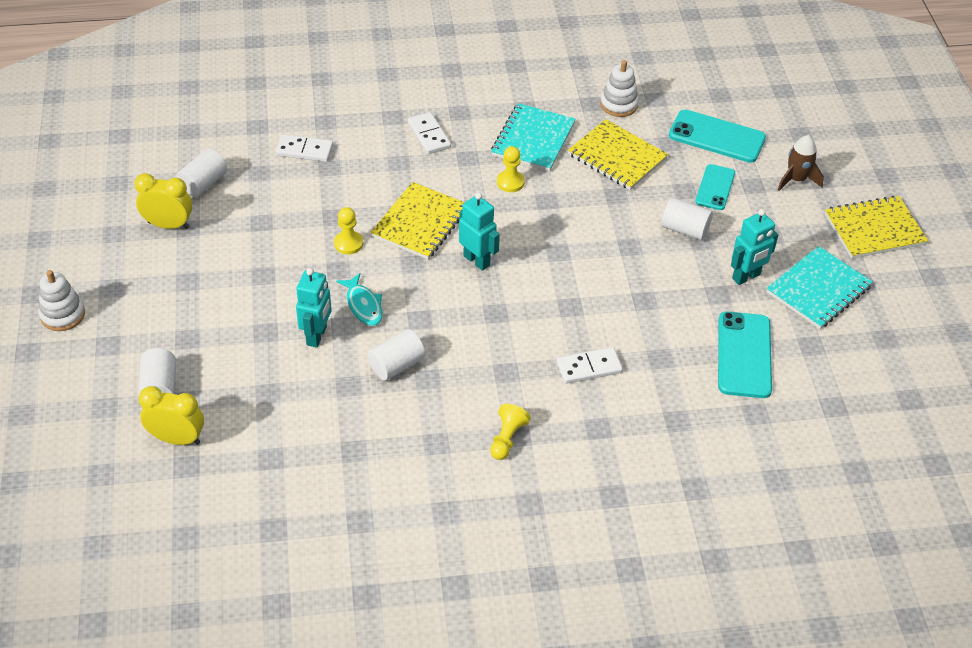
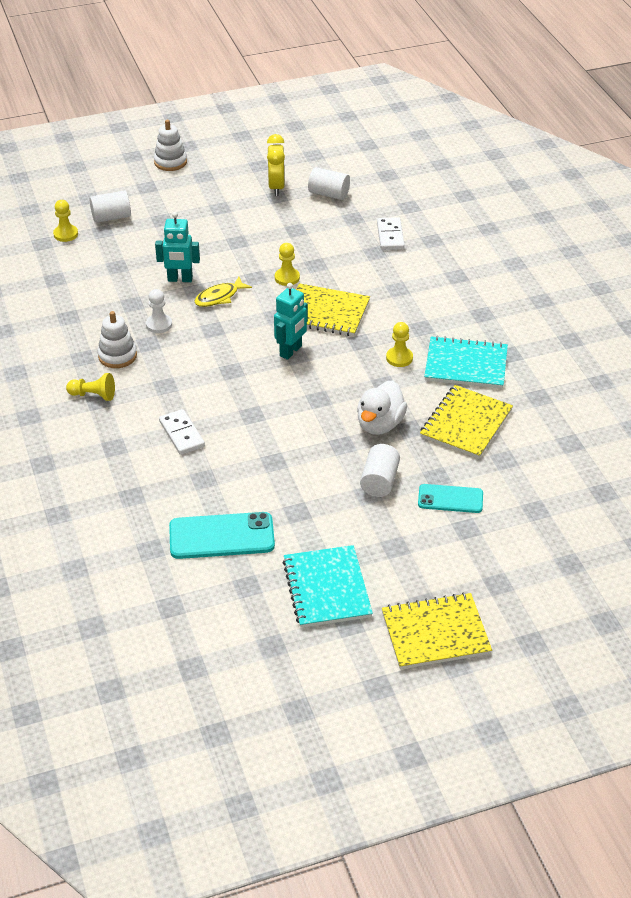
camera: 80 degrees right, 5 degrees down
(177, 439) = (66, 234): yellow clock -> yellow pawn
(363, 305) = (219, 297): turquoise fish -> yellow fish
(396, 365) = (159, 325): white cylinder -> white pawn
(429, 135) = (441, 300): white domino -> none
(606, 214) = (380, 424): none -> white duck
(619, 105) = (547, 417): white stacking toy -> white stacking toy (117, 356)
(716, 137) = (531, 494): turquoise phone -> none
(746, 277) = (327, 531): turquoise robot -> none
(796, 179) = (490, 563): brown rocket -> none
(818, 289) = (326, 588): turquoise notebook -> turquoise notebook turned 45 degrees clockwise
(874, 229) = (435, 633): yellow notebook -> yellow notebook turned 75 degrees counterclockwise

